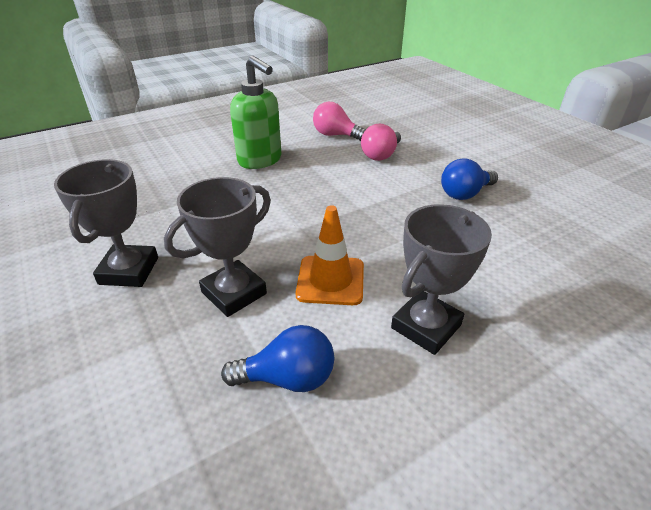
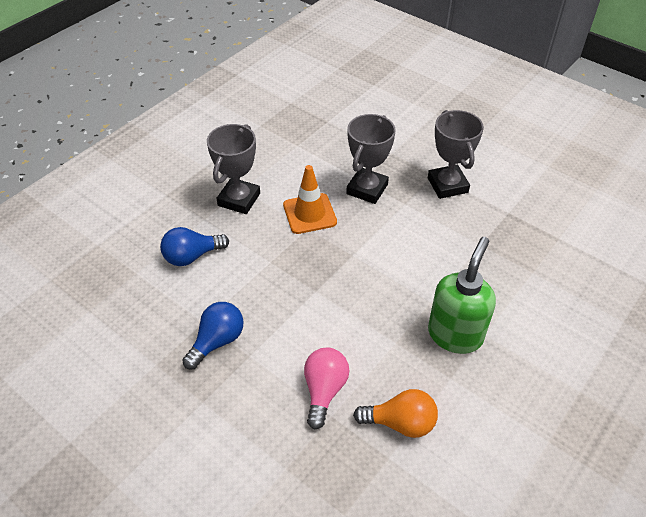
camera: 160 degrees right, 10 degrees up
(260, 160) = (455, 334): green soap dispenser -> green soap dispenser turned 90 degrees clockwise
(288, 378) = (306, 156): blue light bulb -> blue light bulb (192, 256)
(335, 135) = (400, 423): pink light bulb -> orange light bulb

